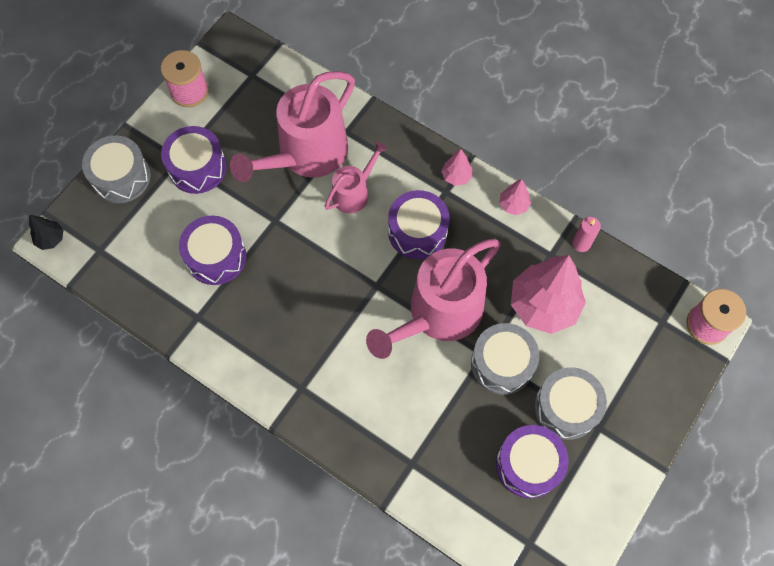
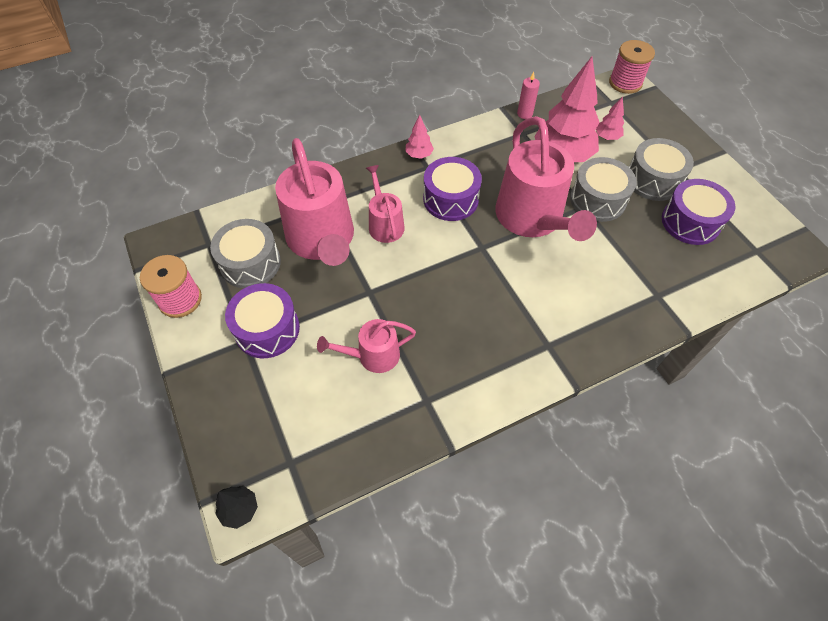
camera: 60 degrees left, 10 degrees down
(121, 177) = (222, 403): grey drum -> grey drum (250, 263)
(216, 257) = (373, 355): purple drum -> pink watering can
(513, 205) = (468, 134): pink tree -> pink tree (607, 137)

